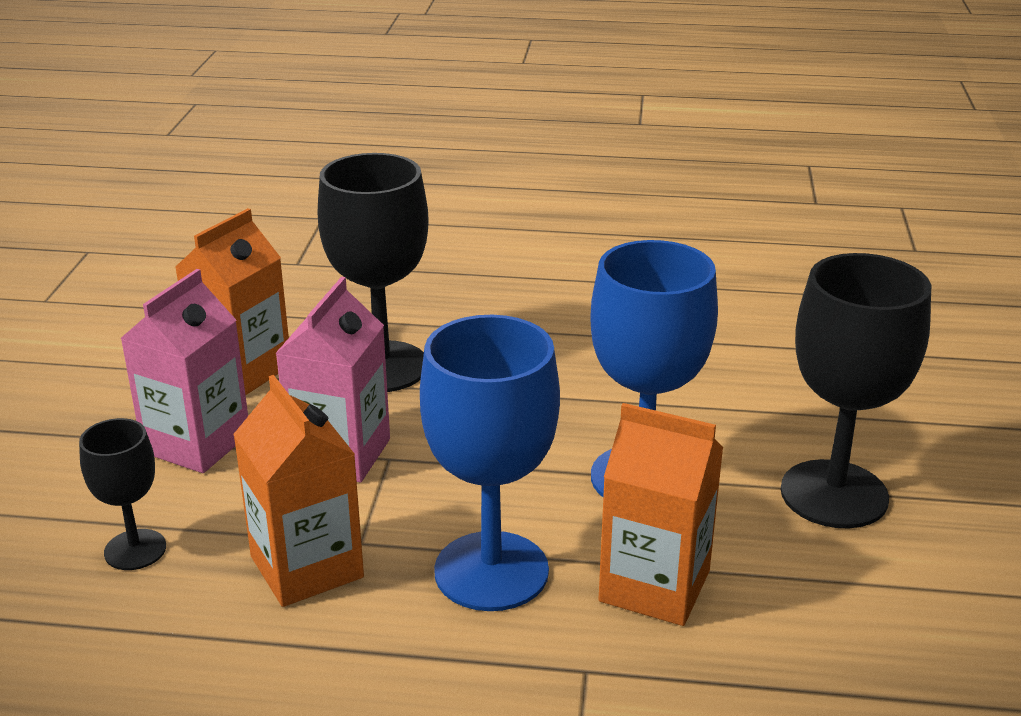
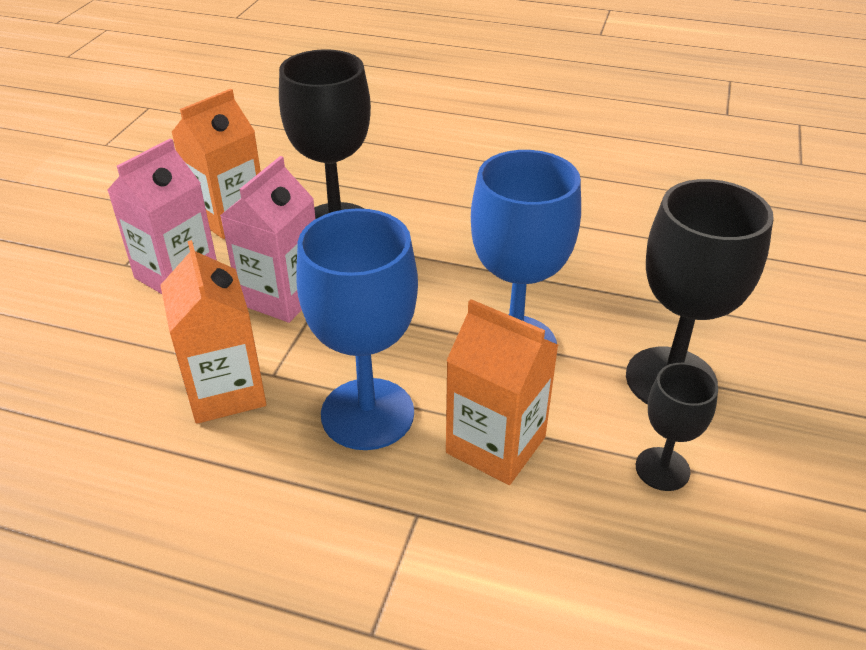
camera: 10 degrees right, 10 degrees up
(135, 550) = (103, 359): black goblet -> black goblet (662, 469)

